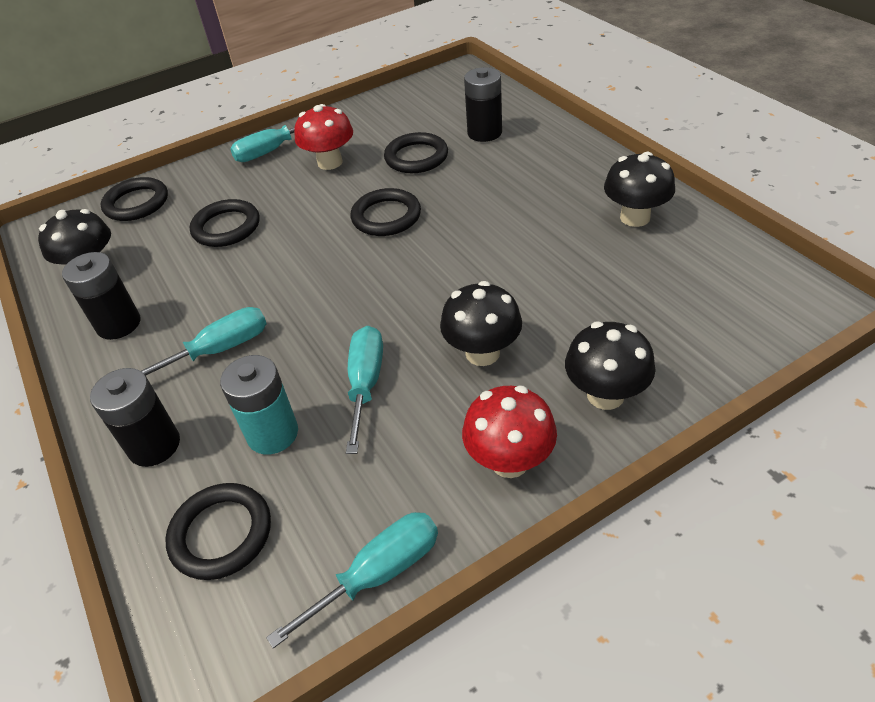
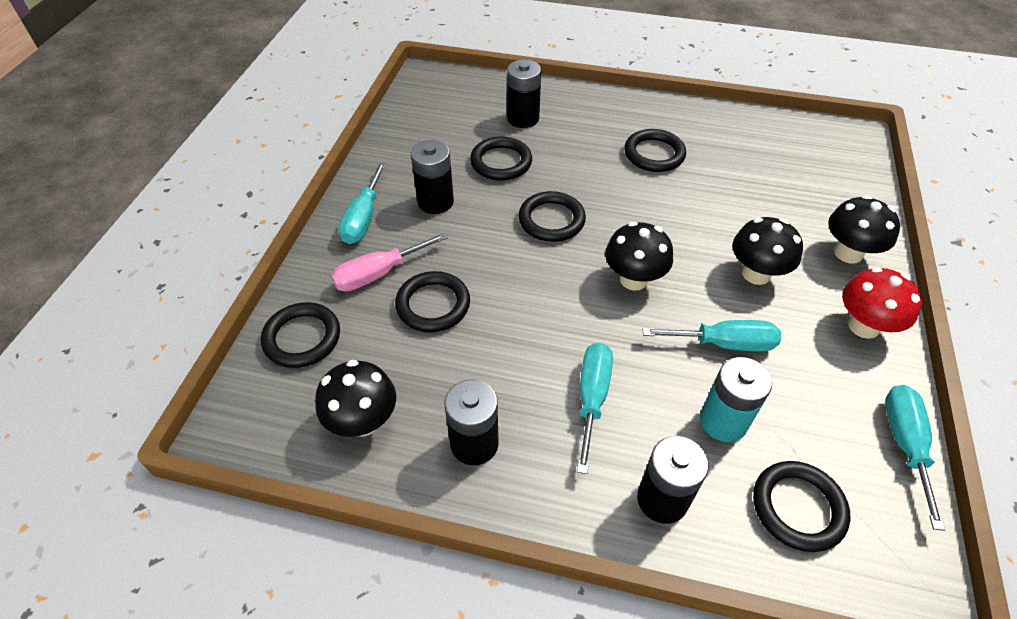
camera: 50 degrees left, 5 degrees up
(227, 190) = (378, 274): none -> pink screwdriver
(330, 162) = (435, 202): red mushroom -> black battery
(366, 384) = (724, 343): turquoise screwdriver -> turquoise screwdriver turned 135 degrees clockwise
(552, 210) = (654, 154): none -> black ring
(635, 217) = (706, 133): black mushroom -> black mushroom (633, 279)

